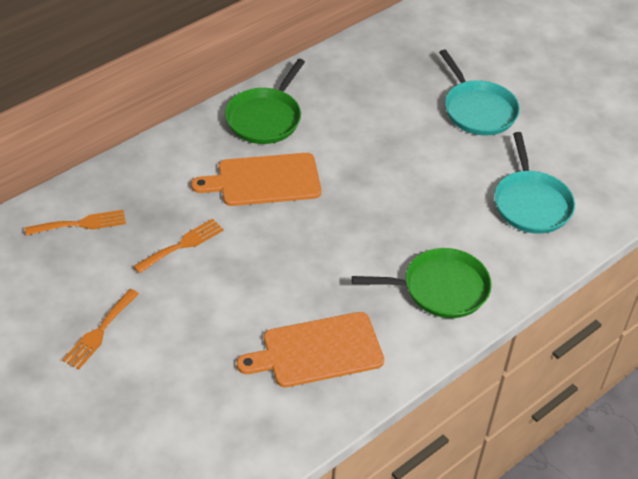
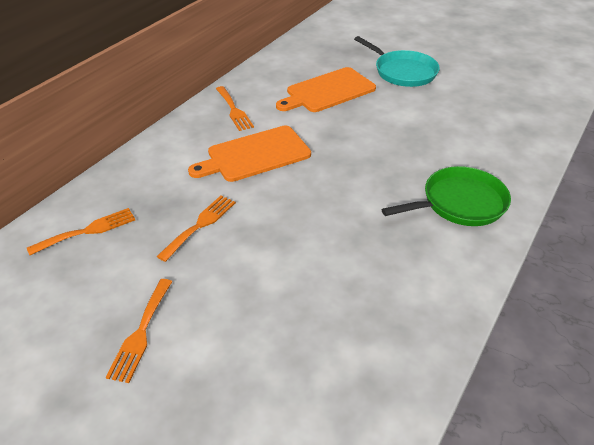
camera: 15 degrees left, 5 degrees down
(265, 118) = (234, 110): green pan -> orange fork
(317, 351) = (381, 288): orange cutting board -> orange cutting board (328, 91)
(531, 203) = (487, 123): turquoise pan -> none

